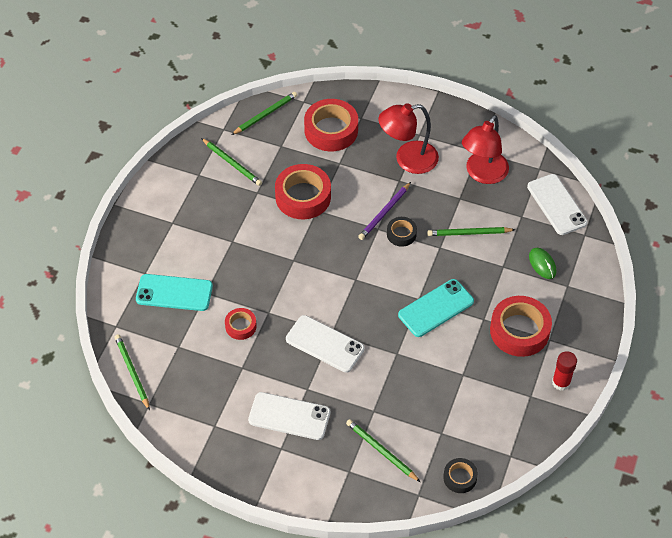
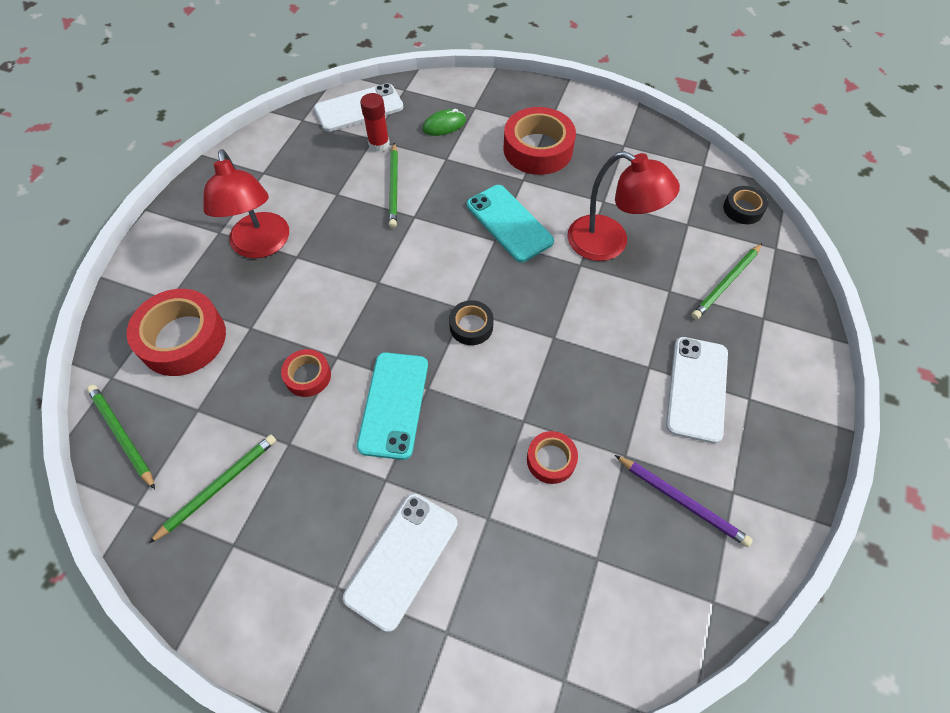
camera: 90 degrees left, 5 degrees up
(132, 372) = (657, 639): green pencil -> none
(174, 293) = (489, 573): turquoise phone -> turquoise phone (393, 404)
(303, 197) = (308, 376): red tape -> red tape, size x0.53
(325, 344) = (573, 346): white phone -> white phone (402, 560)
(384, 213) = (351, 274): purple pencil -> purple pencil (682, 501)
(401, 234) = (389, 256): black tape -> black tape (471, 326)
(482, 174) = (301, 170): red lamp -> red lamp (609, 243)
(561, 382) = (603, 120): red glue stick -> red glue stick (379, 144)

